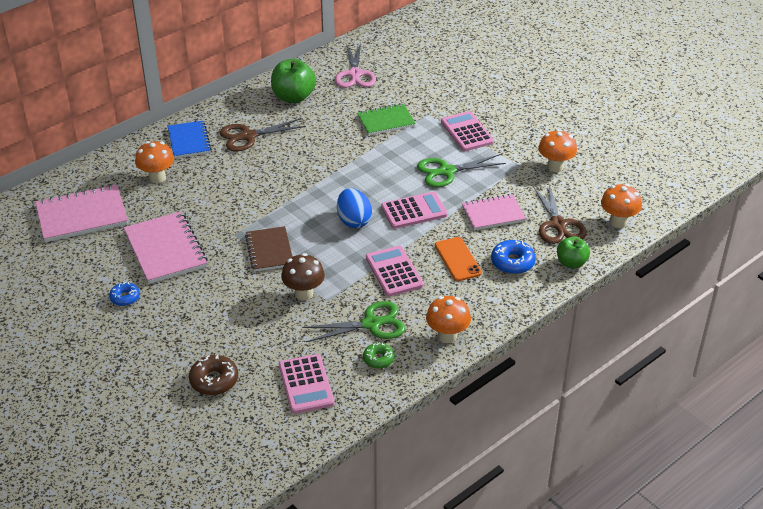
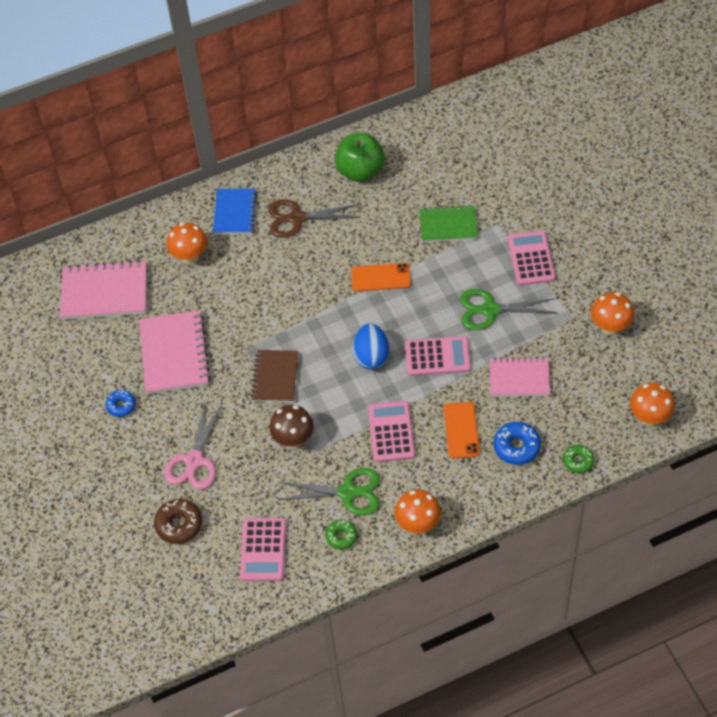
camera: 20 degrees right, 15 degrees up
(340, 165) = (381, 277): none -> orange phone
(355, 74) = (436, 150): pink scissors -> pink scissors (195, 460)
(558, 224) = (583, 407): brown scissors -> none
(571, 263) = (578, 461): green apple -> green donut

